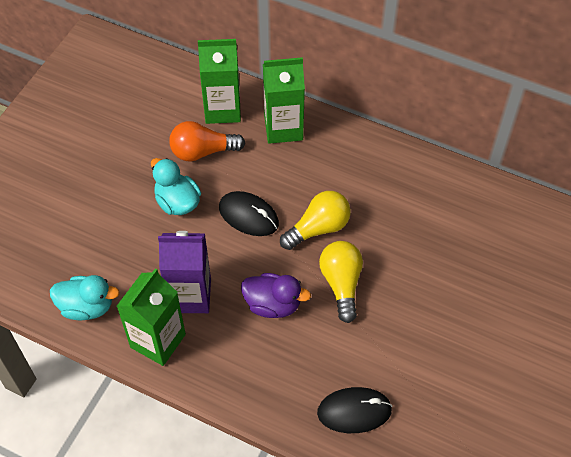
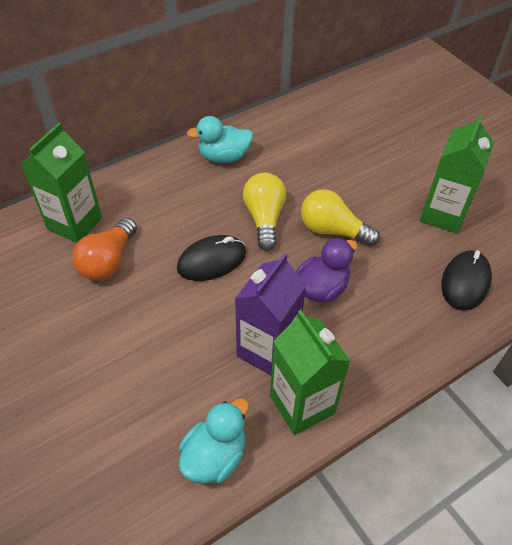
camera: 60 degrees left, 5 degrees down
(177, 202) = (149, 309): turquoise duck -> turquoise duck (224, 157)
(283, 128) = (138, 191): green carton -> green carton (443, 214)

